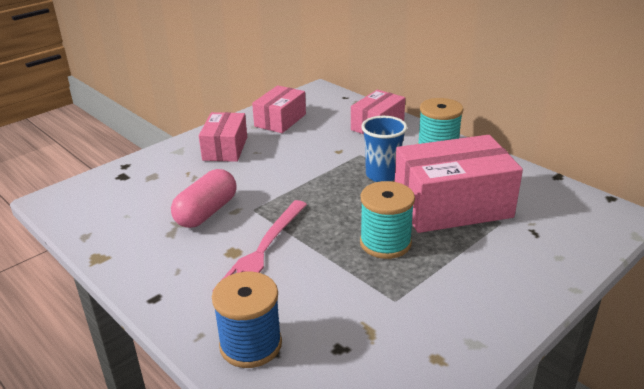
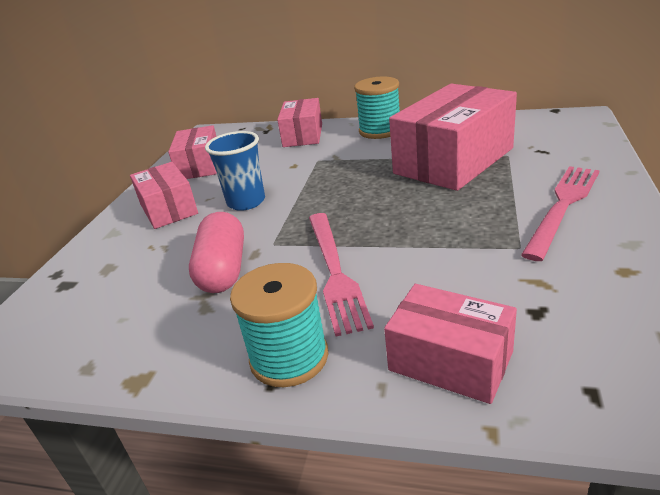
camera: 30 degrees left, 0 degrees up
(250, 344) = (450, 361): blue spool -> pink box
(382, 175) = (361, 165): blue cup -> blue cup (246, 202)
(385, 243) = (442, 210): turquoise spool -> turquoise spool (289, 357)
(471, 288) = (563, 207): none -> pink fork

